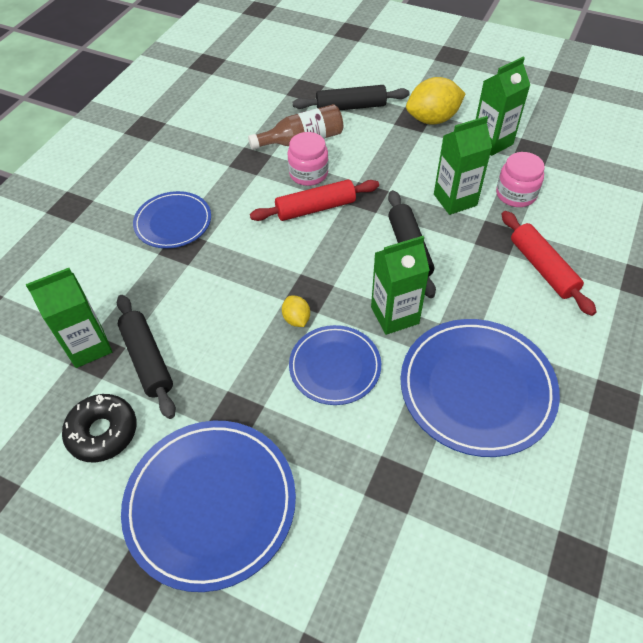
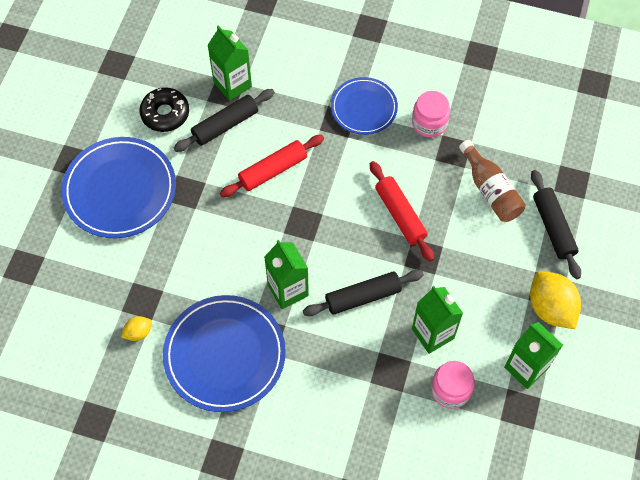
camera: 80 degrees right, 10 degrees up
(296, 319) = (275, 218): yellow lemon -> yellow lemon (138, 332)
(308, 173) = (444, 202): pink jar -> pink jar (429, 123)
(335, 366) = (233, 251): blue plate -> none
(542, 268) = (357, 410): red rolling pin -> red rolling pin (273, 170)

